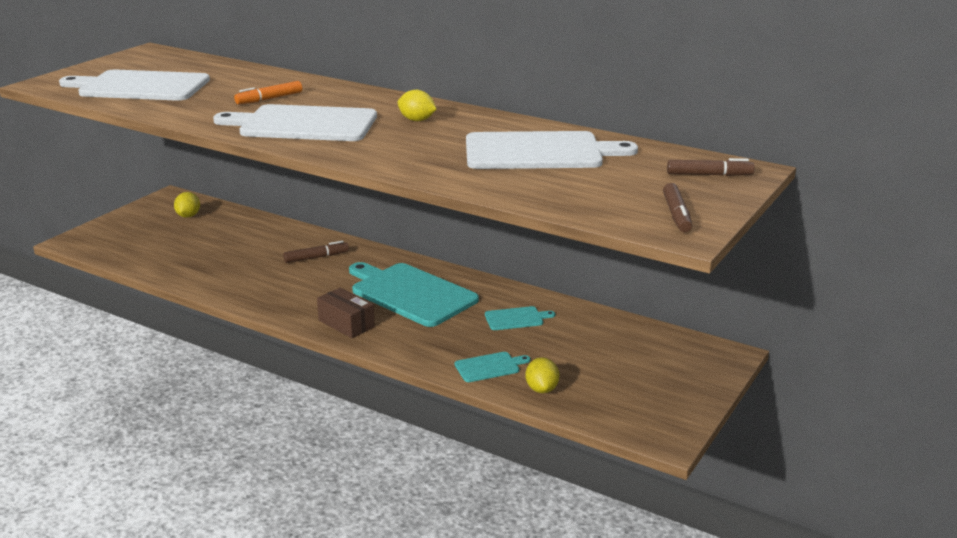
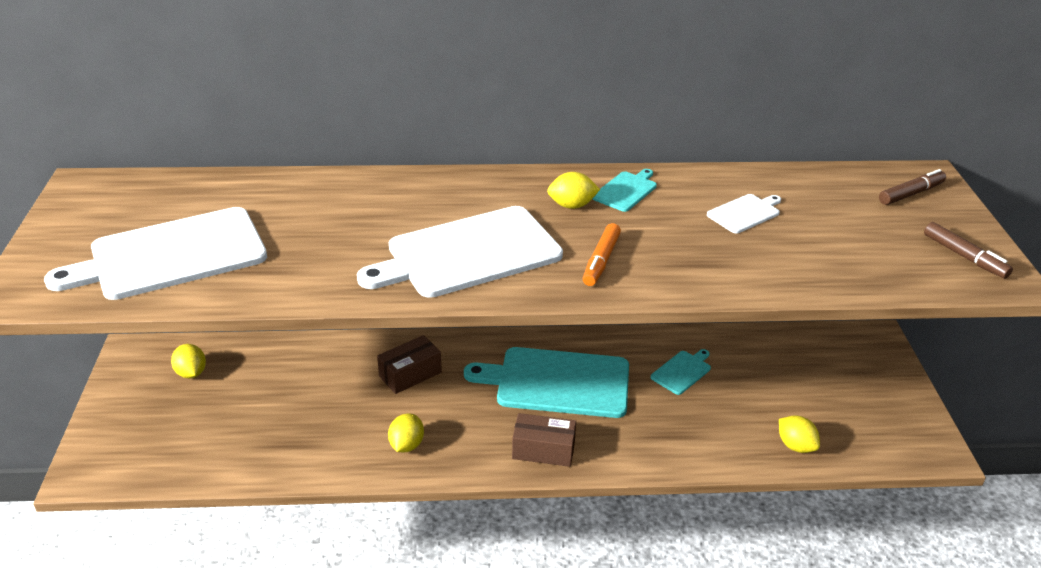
camera: 35 degrees left, 10 degrees up
(262, 290) = (406, 445): none -> yellow lemon
(269, 99) = (367, 224): orange marker -> orange marker (601, 261)
(316, 257) = (410, 374): brown marker -> brown box
(489, 367) = (727, 441): turquoise cutting board -> turquoise cutting board (626, 190)
(539, 152) = (745, 213): white cutting board -> white cutting board, size x0.45

